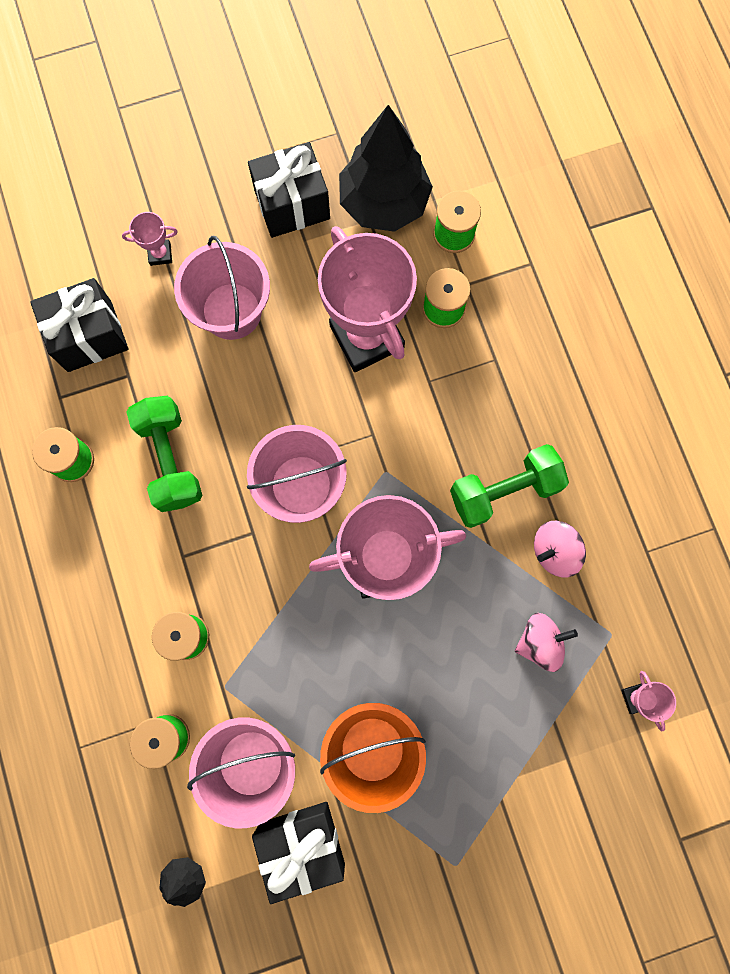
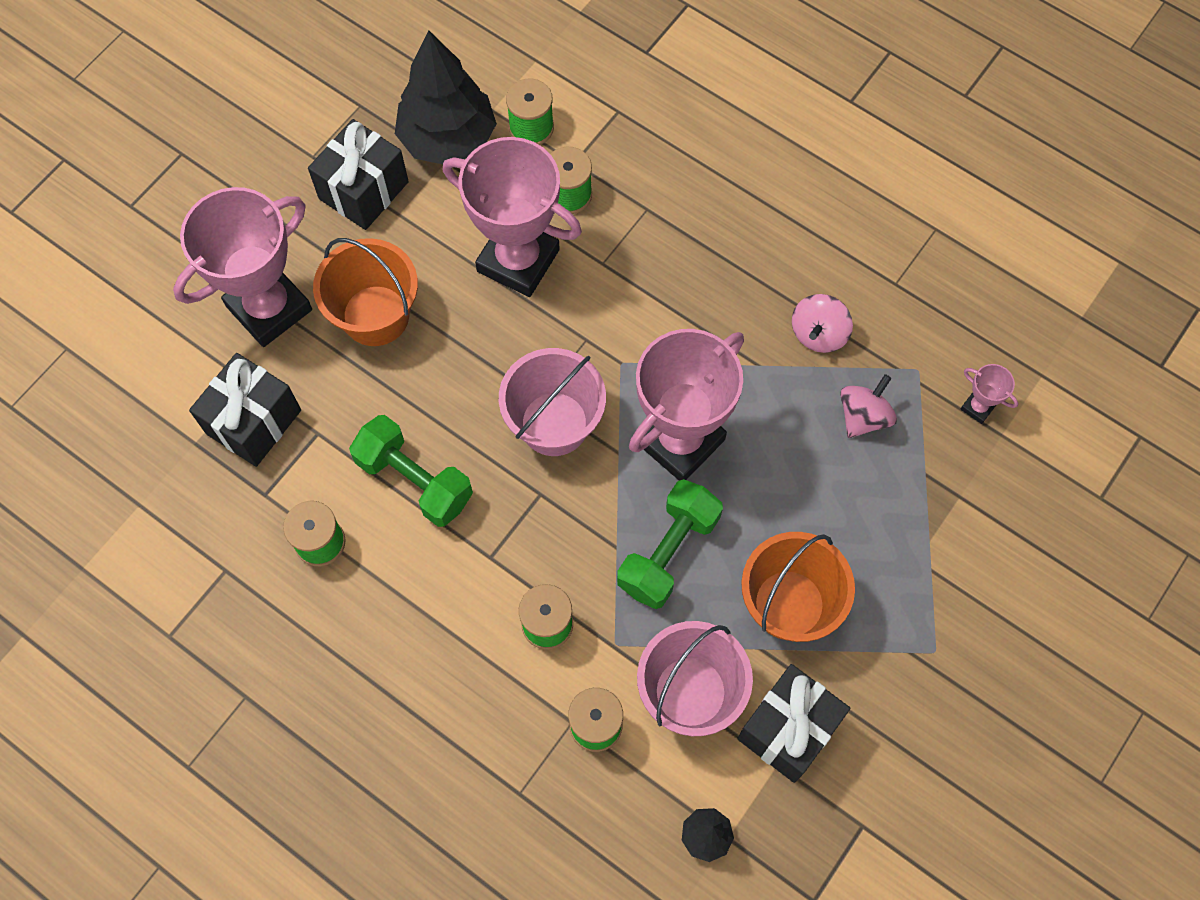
camera: 35 degrees left, 10 degrees down
(160, 254) = (269, 308): pink trophy -> pink trophy, size x2.48
(231, 311) = (375, 315): pink bucket -> orange bucket
(504, 491) = (737, 312): green dumbbell -> green dumbbell (668, 552)

